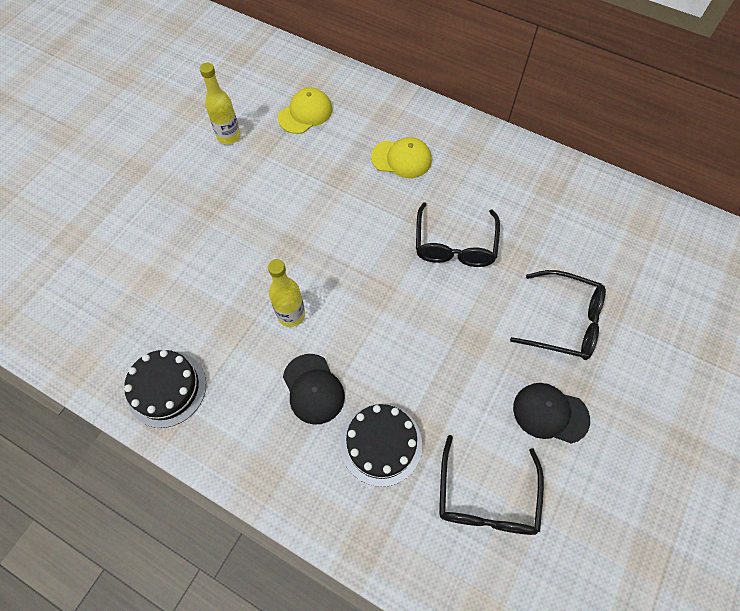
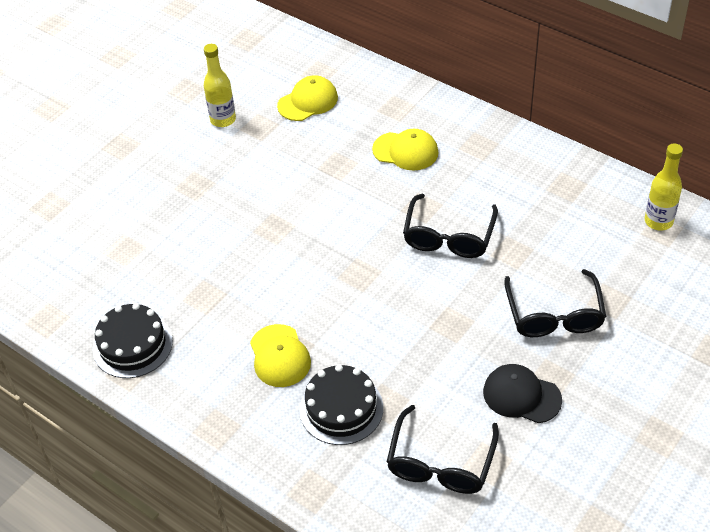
camera: 10 degrees right, 15 degrees down
(291, 315) = (266, 289): yellow bottle -> yellow bottle (658, 221)
(313, 389) = (279, 356): black cap -> yellow cap
(564, 321) = (554, 315): black glasses -> black glasses turned 60 degrees clockwise

